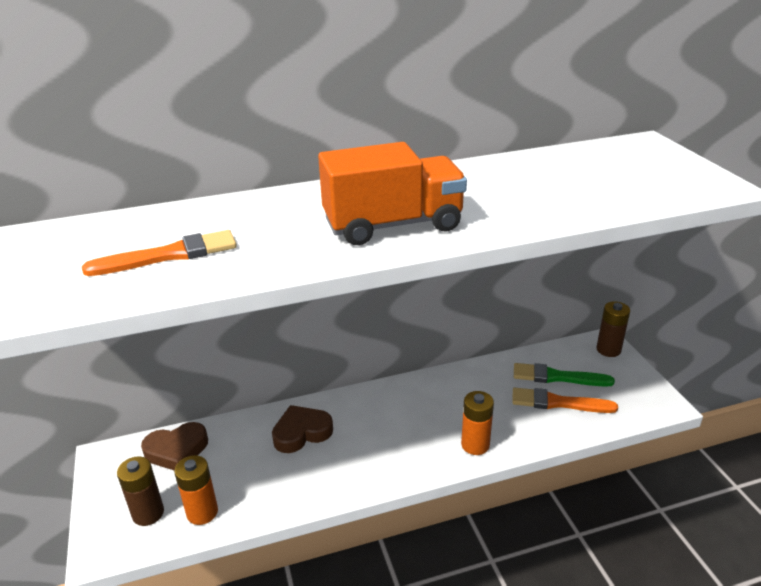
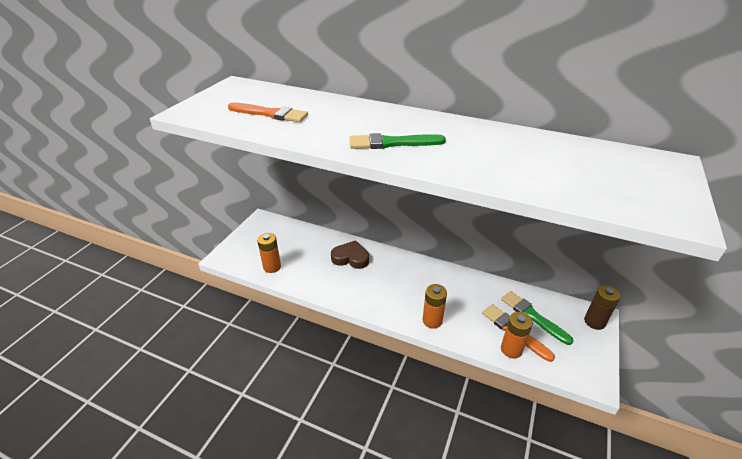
camera: 40 degrees right, 5 degrees up
(148, 513) = (252, 253): brown battery -> none
(177, 450) = (290, 233): brown heart -> none
(393, 225) = (392, 143): orange truck -> green brush
(575, 423) = (511, 349): none -> orange battery

